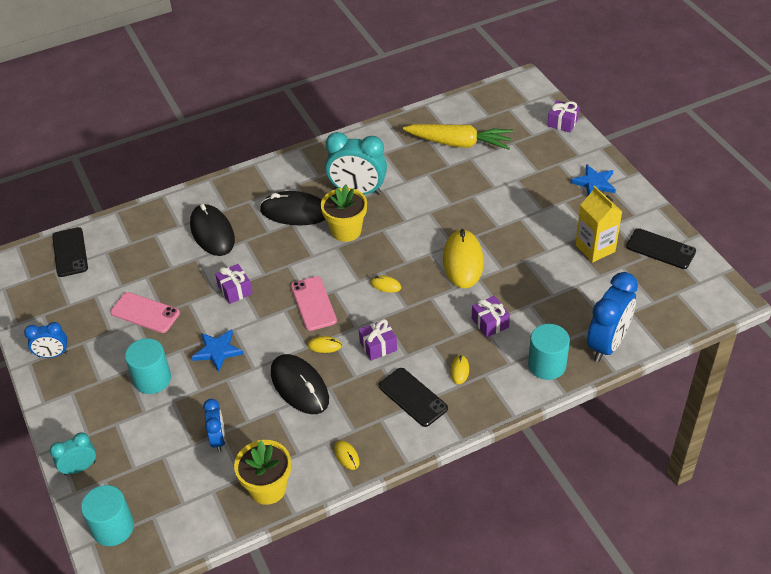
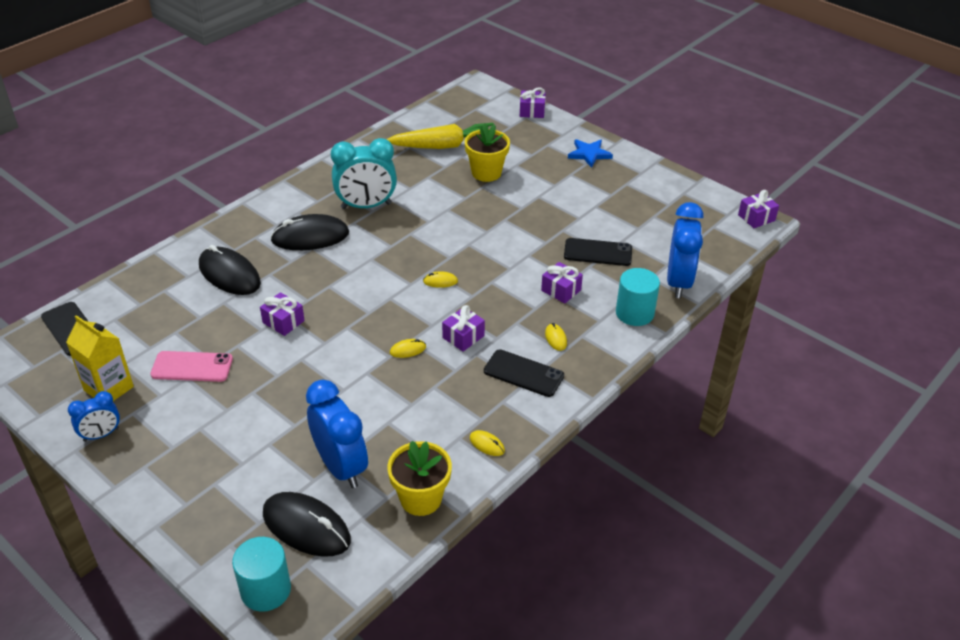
camera: 25 degrees left, 5 degrees down
(80, 468) = (193, 541): turquoise clock -> none
(152, 379) = (234, 429): turquoise cylinder -> none
(217, 351) = (294, 383): blue star -> none
(218, 439) = (340, 467): blue clock -> blue clock, size x1.80
(299, 386) = (402, 394): black mouse -> black mouse (306, 527)
(313, 303) = (375, 314): pink phone -> none
(346, 231) = (373, 242): yellow flower pot -> yellow flower pot (486, 173)
(463, 261) = (505, 244): yellow mouse -> none
(595, 248) = (621, 206): yellow carton -> yellow carton (109, 388)
(660, 249) = (679, 195): black phone -> black phone (598, 252)
(727, 294) = (756, 218): none -> purple gift

